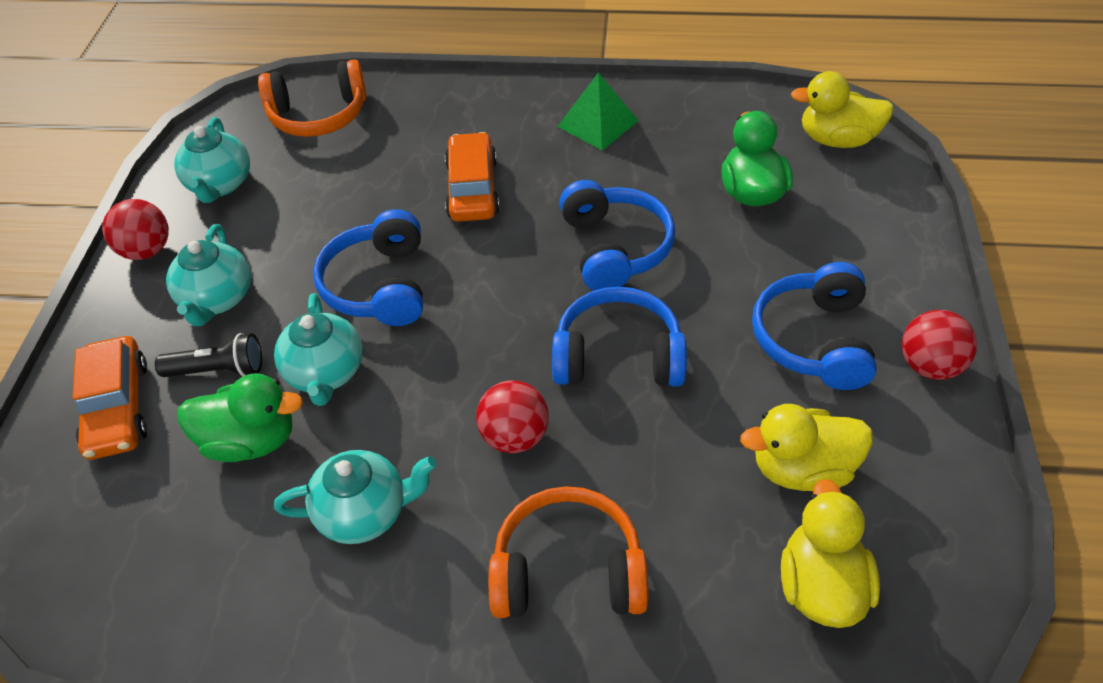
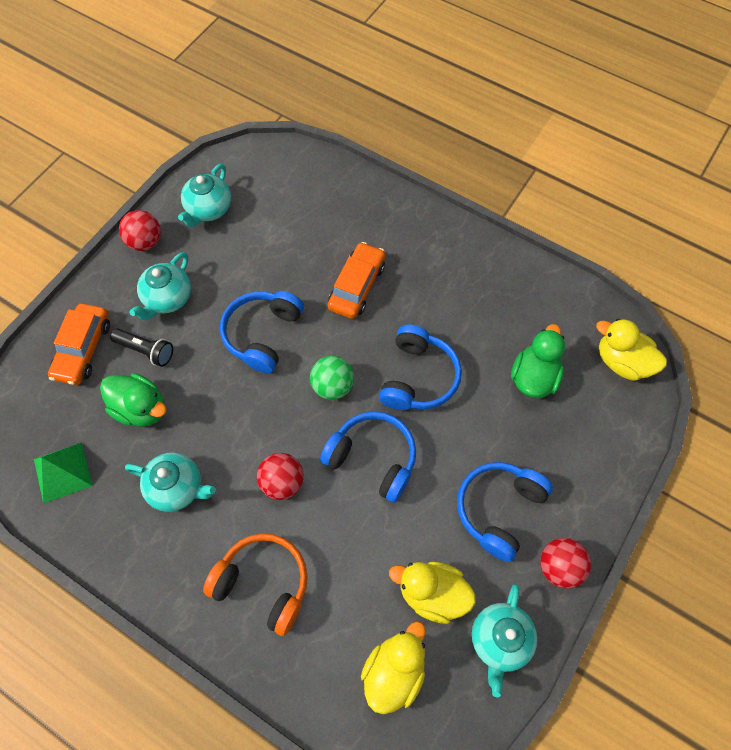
camera: 25 degrees right, 15 degrees up
(318, 115) = (293, 179): orange headphones -> none
(325, 373) = (202, 383): turquoise teapot -> turquoise teapot (499, 640)
(511, 301) = (332, 386): none -> green ball
(598, 123) = (467, 270): green pyramid -> green pyramid (62, 472)

